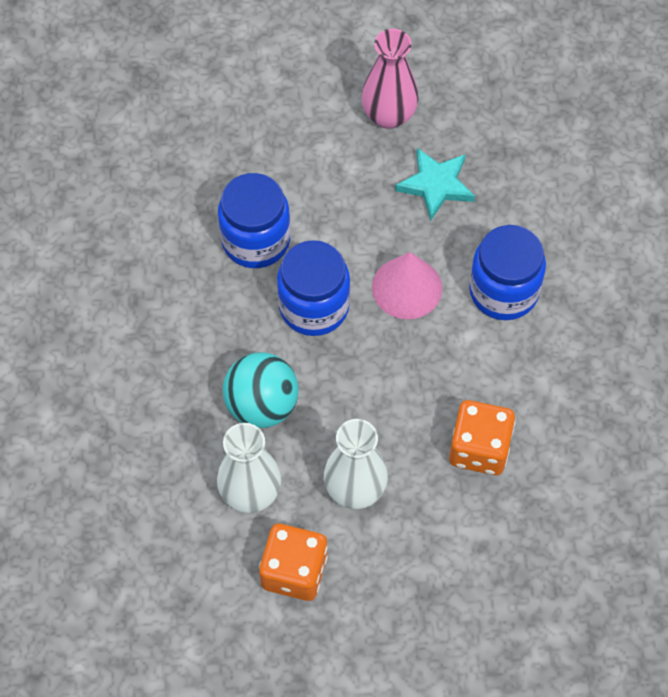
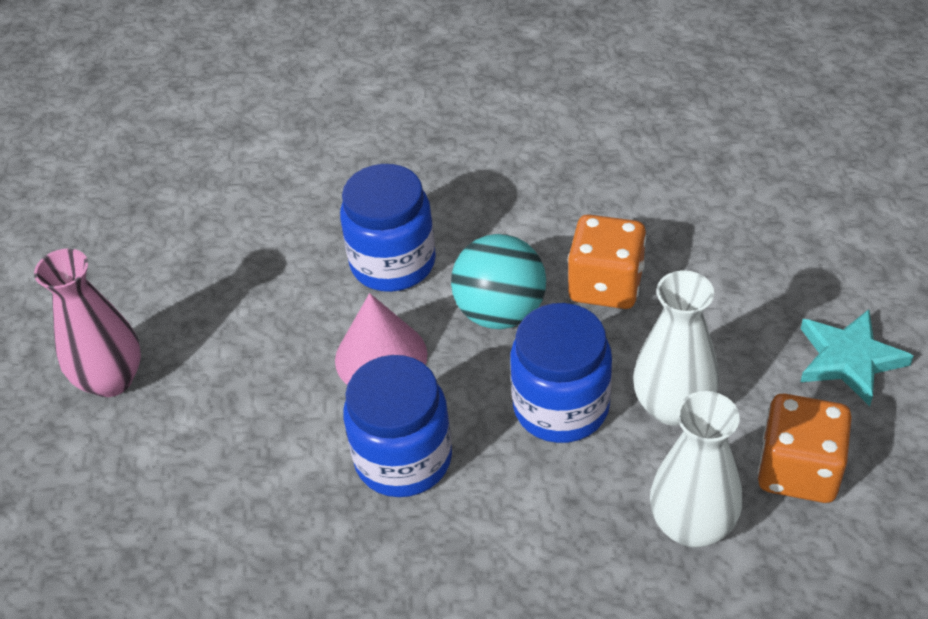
camera: 85 degrees left, 15 degrees down
(256, 240) = (289, 534): blue jar -> blue jar (561, 407)
(262, 405) = (556, 516): turquoise ball -> turquoise ball (500, 312)
(436, 185) = (231, 328): turquoise star -> turquoise star (849, 359)

